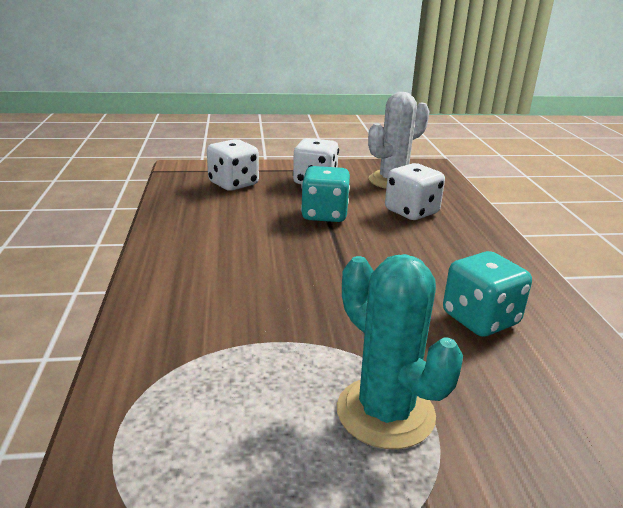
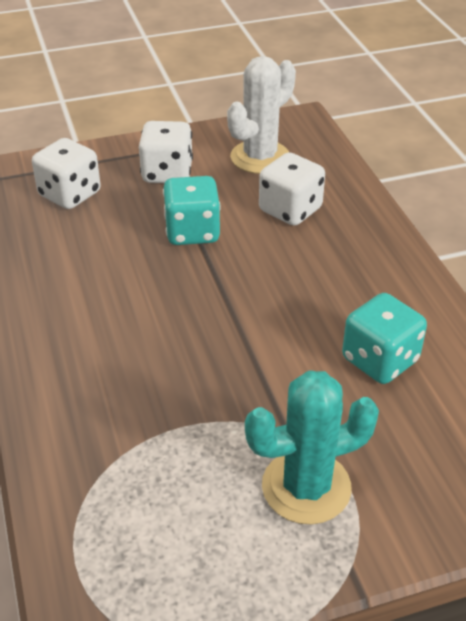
camera: 10 degrees left, 15 degrees up
(385, 412) = (306, 487): turquoise cactus -> turquoise cactus turned 60 degrees counterclockwise

